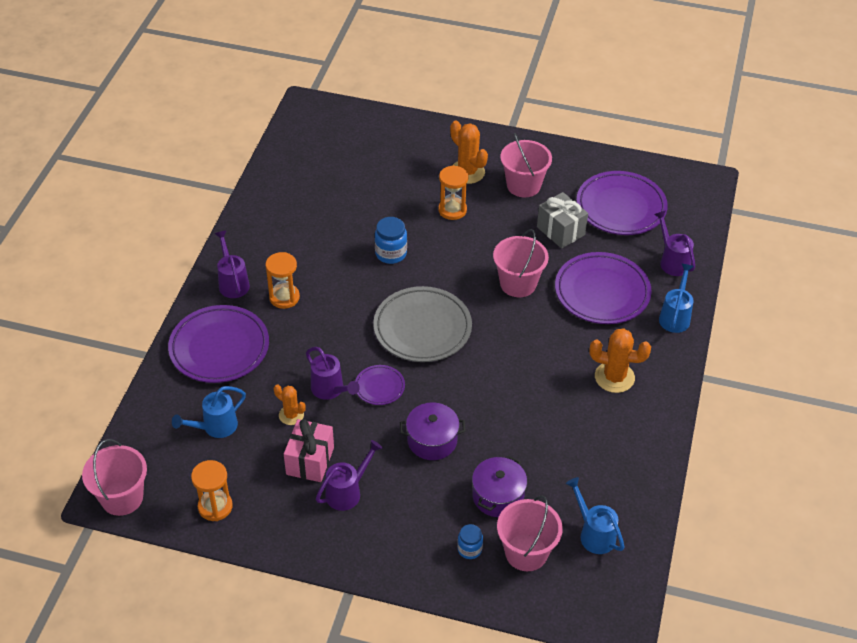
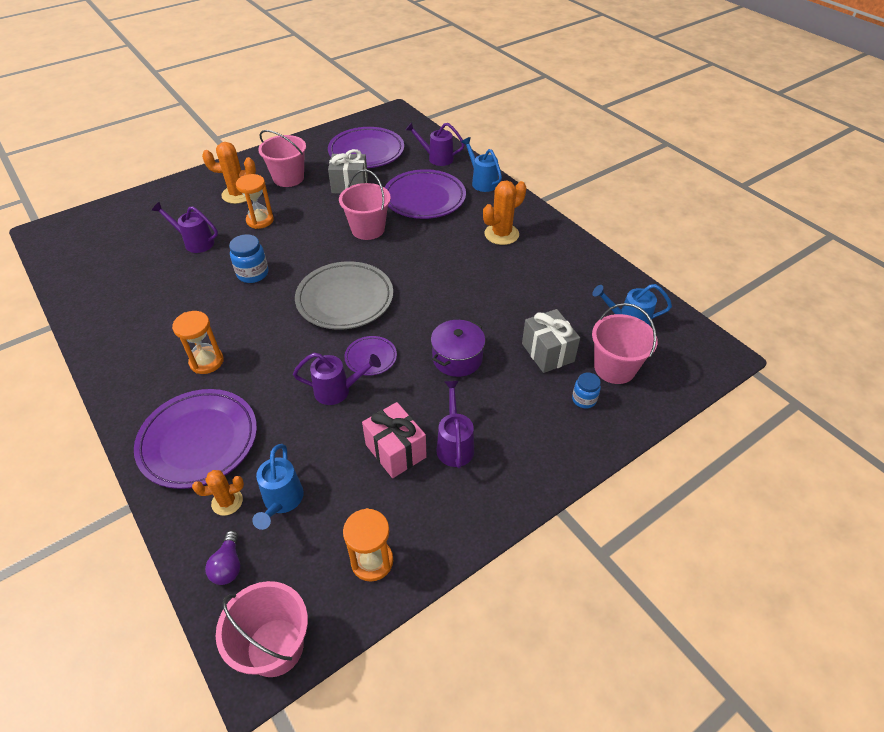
camera: 50 degrees left, 0 degrees up
(150, 435) = (228, 565): none -> purple light bulb
(233, 283) = (143, 386): purple watering can -> purple watering can (195, 242)
(291, 415) = (333, 434): orange cactus -> orange cactus (227, 502)
(498, 496) = (547, 352): purple pot -> grey gift

